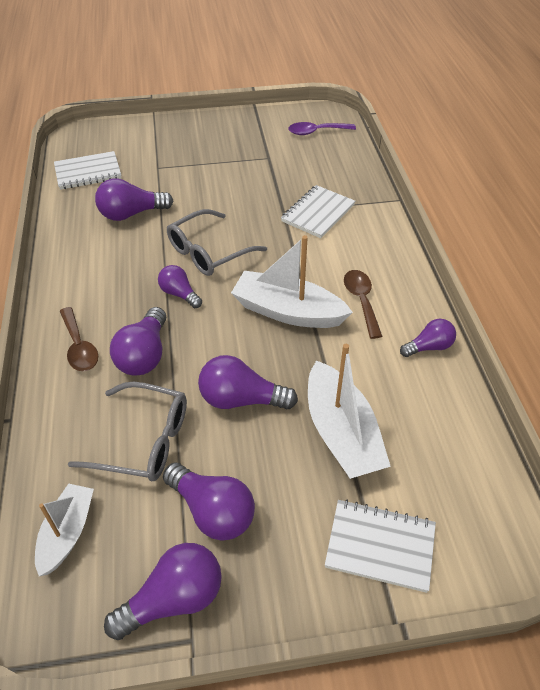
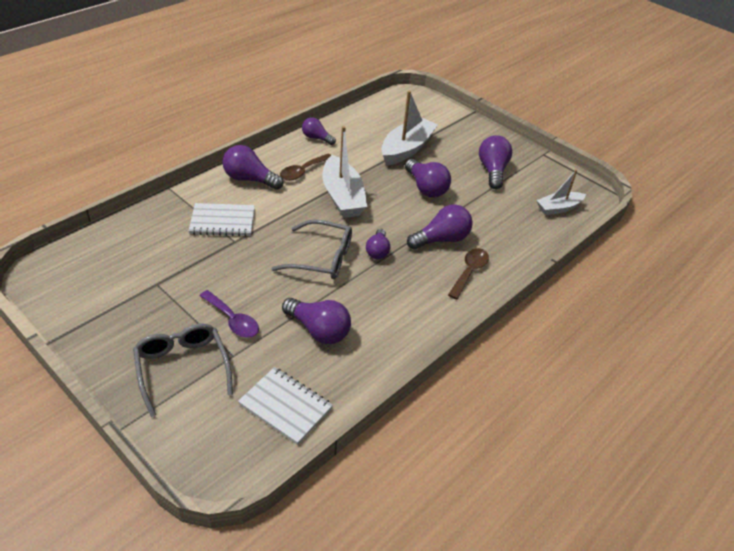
camera: 130 degrees left, 5 degrees down
(143, 441) = (490, 210): grey glasses -> grey glasses (182, 369)
(174, 599) = (537, 165): purple light bulb -> purple light bulb (249, 179)
(316, 132) = (83, 270): purple spoon -> purple spoon (232, 320)
(380, 546) = (448, 123): white notebook -> none

